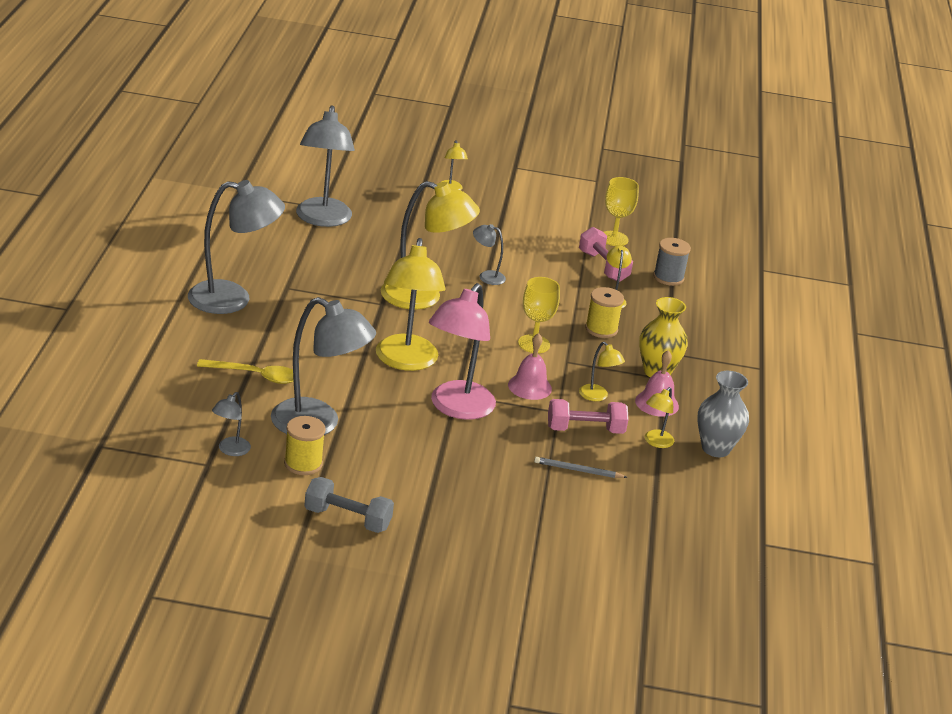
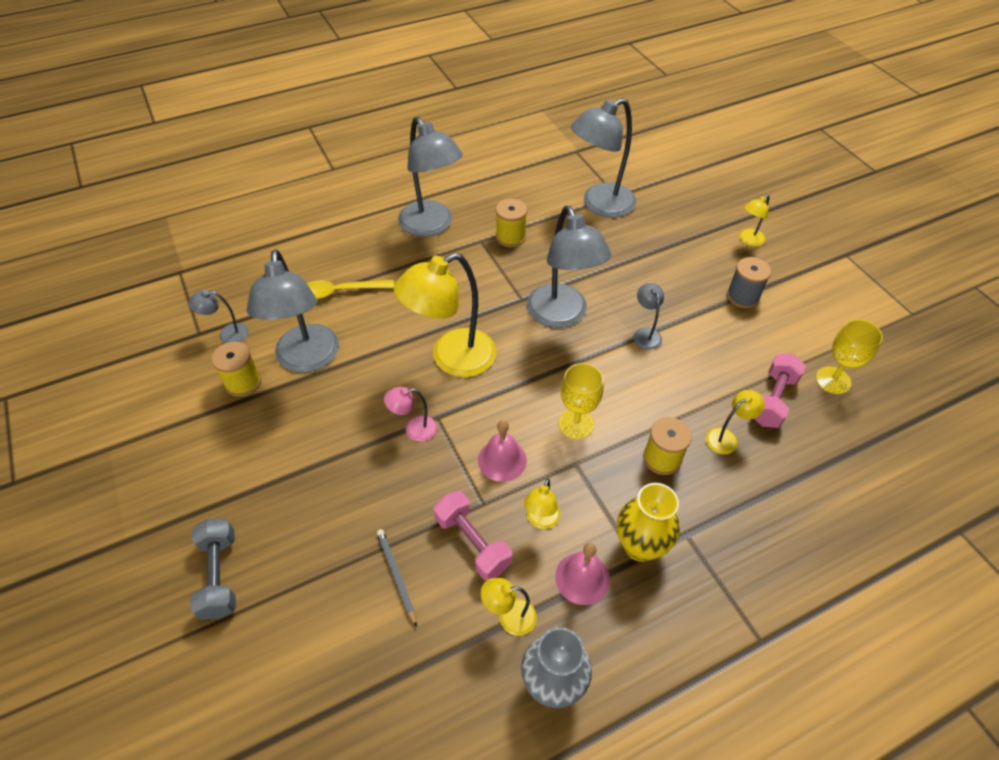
camera: 60 degrees right, 20 degrees up
(255, 376) = (341, 291): yellow spoon -> yellow spoon turned 105 degrees clockwise
(303, 273) = (510, 237): none -> yellow spool
(347, 519) = (184, 452): grey dumbbell -> grey dumbbell (219, 575)
(423, 297) = (561, 315): yellow lamp -> grey lamp
(456, 408) = (414, 429): pink lamp -> pink lamp, size x0.46
(668, 277) = (825, 459): grey spool -> grey spool (742, 296)

